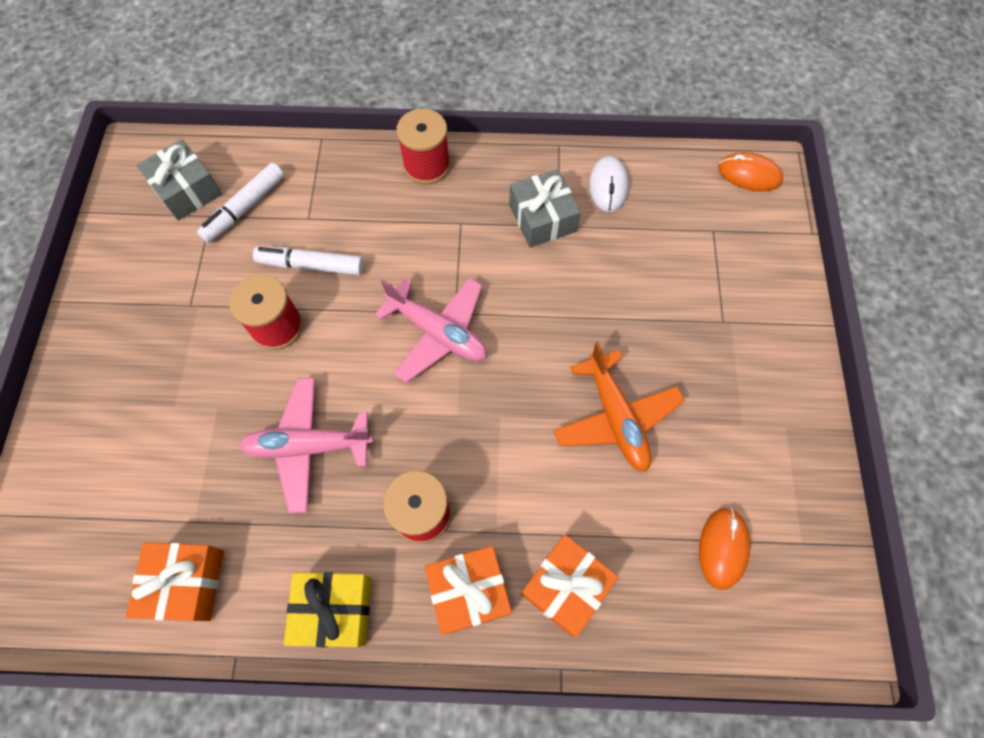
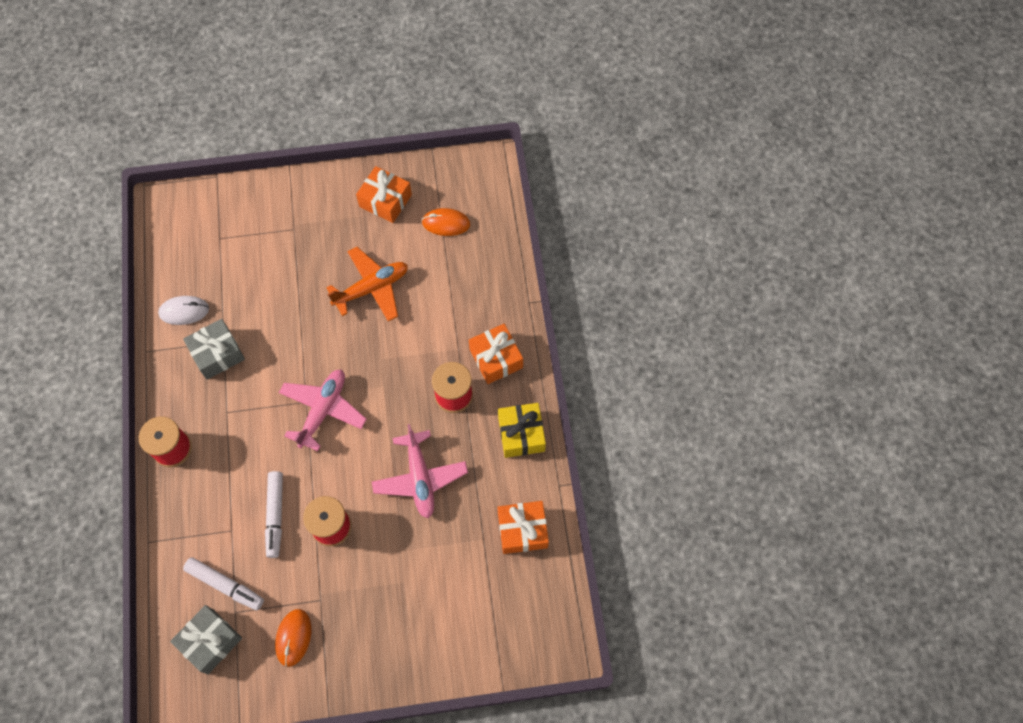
camera: 100 degrees left, 0 degrees up
(566, 586) = (483, 305): orange gift -> orange gift (385, 200)
(749, 174) = (167, 217): orange mouse -> orange mouse (293, 637)

